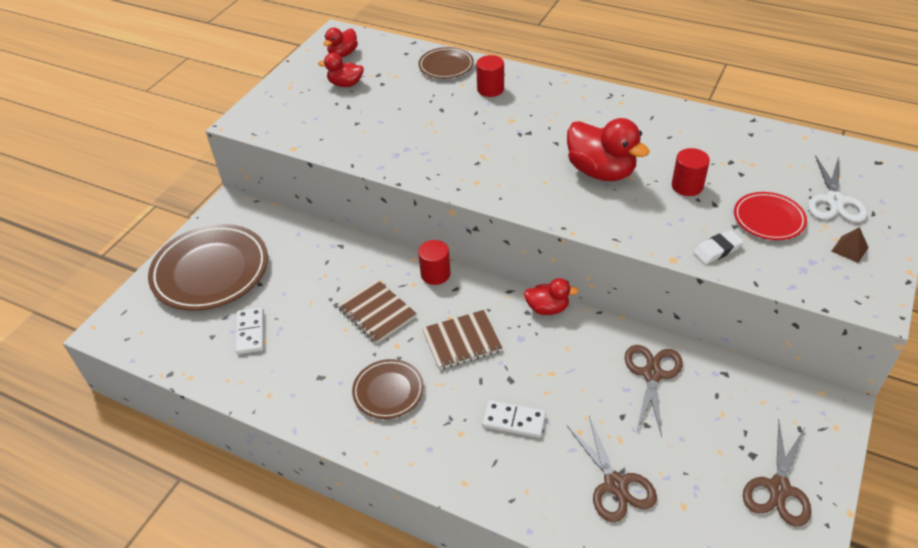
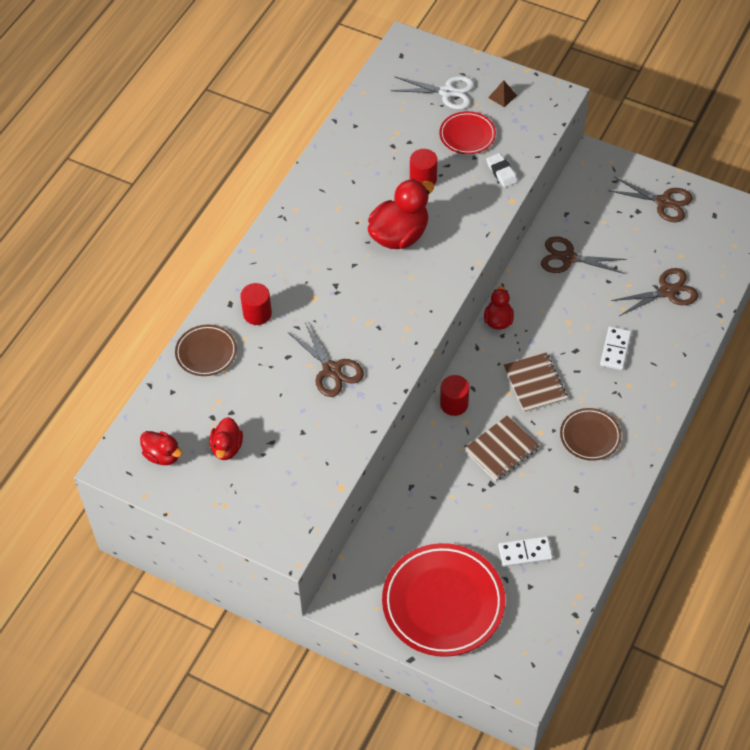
camera: 90 degrees left, 10 degrees up
(211, 271) = (443, 603): brown plate -> red plate
(425, 136) = (332, 370): none -> brown scissors

